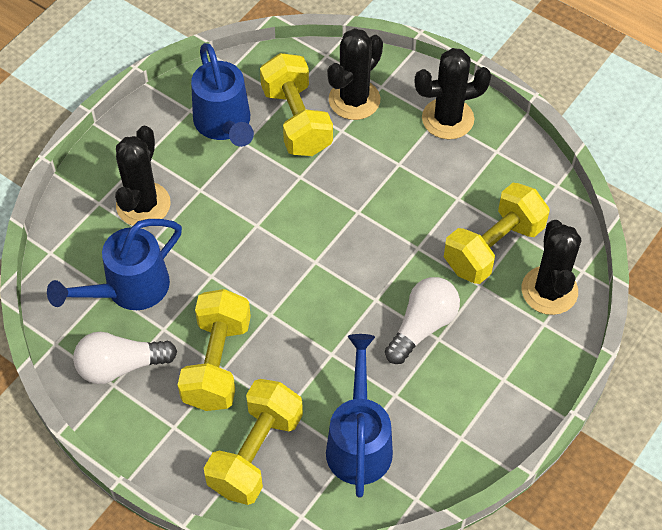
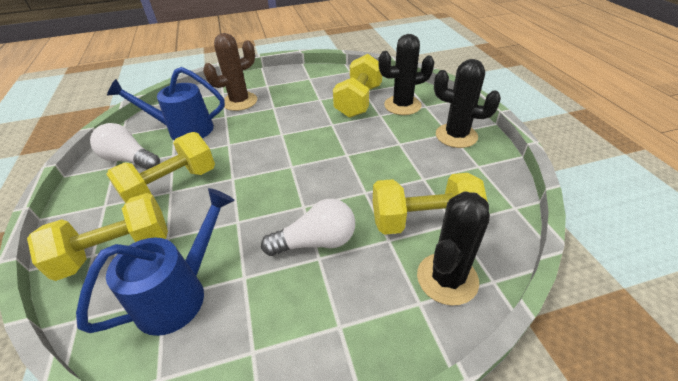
camera: 40 degrees right, 15 degrees down
(143, 204) = (239, 101): black cactus -> brown cactus
(224, 124) = (319, 89): blue watering can -> none

